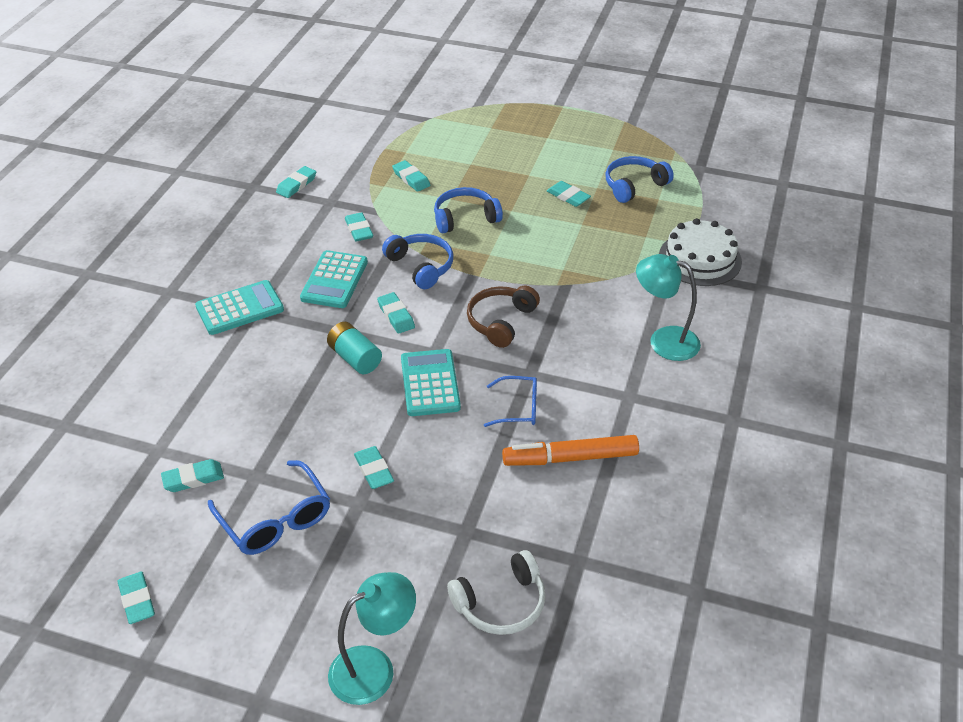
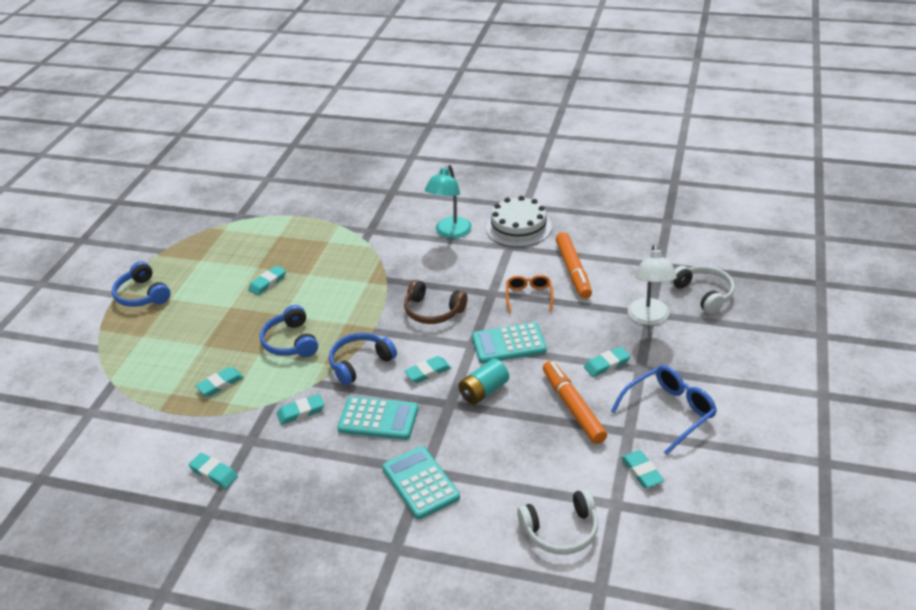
camera: 90 degrees left, 5 degrees down
(137, 600) = (771, 479): turquoise eraser -> none
(142, 404) = (561, 531): none -> white headphones
(309, 431) = (573, 407): none -> orange marker
(374, 668) = (774, 344): turquoise lamp -> none
(455, 528) = (649, 318): none -> white lamp
(518, 408) = (529, 296): blue glasses -> orange glasses
(634, 185) = (258, 248): blue headphones -> blue headphones (142, 295)
(700, 259) = (358, 216): white cake -> white cake (518, 227)

